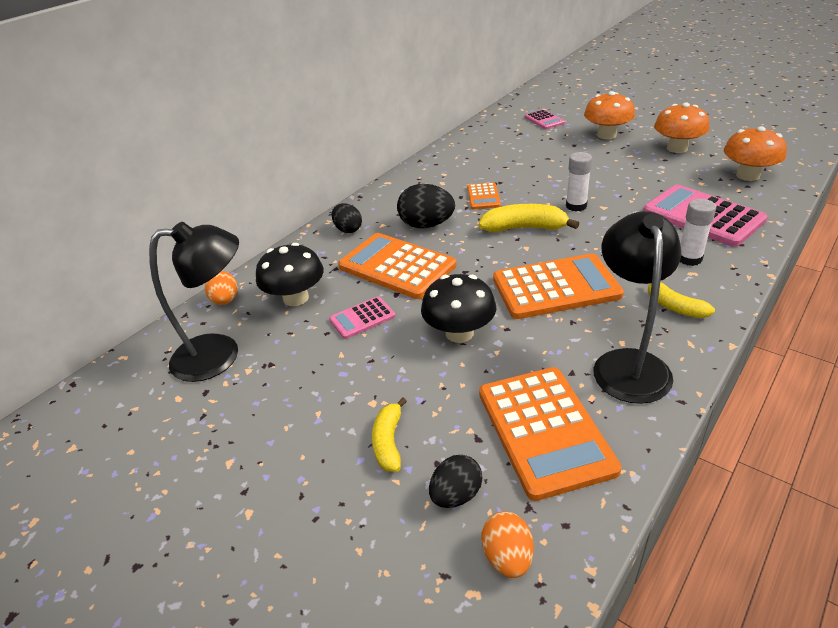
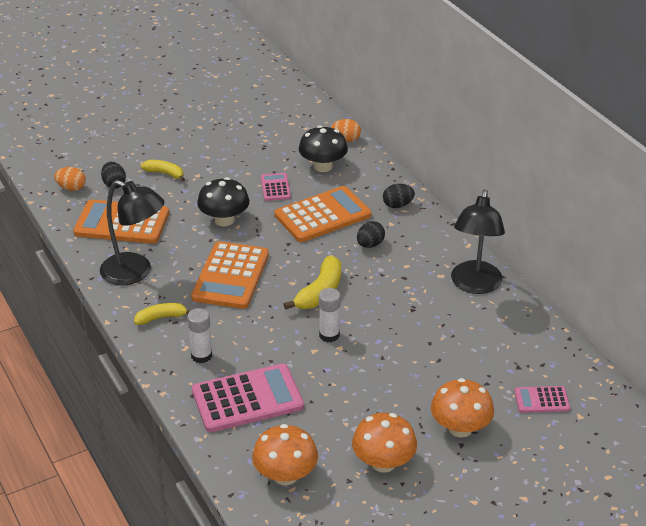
camera: 110 degrees right, 0 degrees up
(220, 355) = (288, 132): black lamp -> black lamp (474, 285)
(426, 225) = (370, 245): black egg -> black egg, size x0.64
(483, 196) = (392, 289): orange calculator -> none

